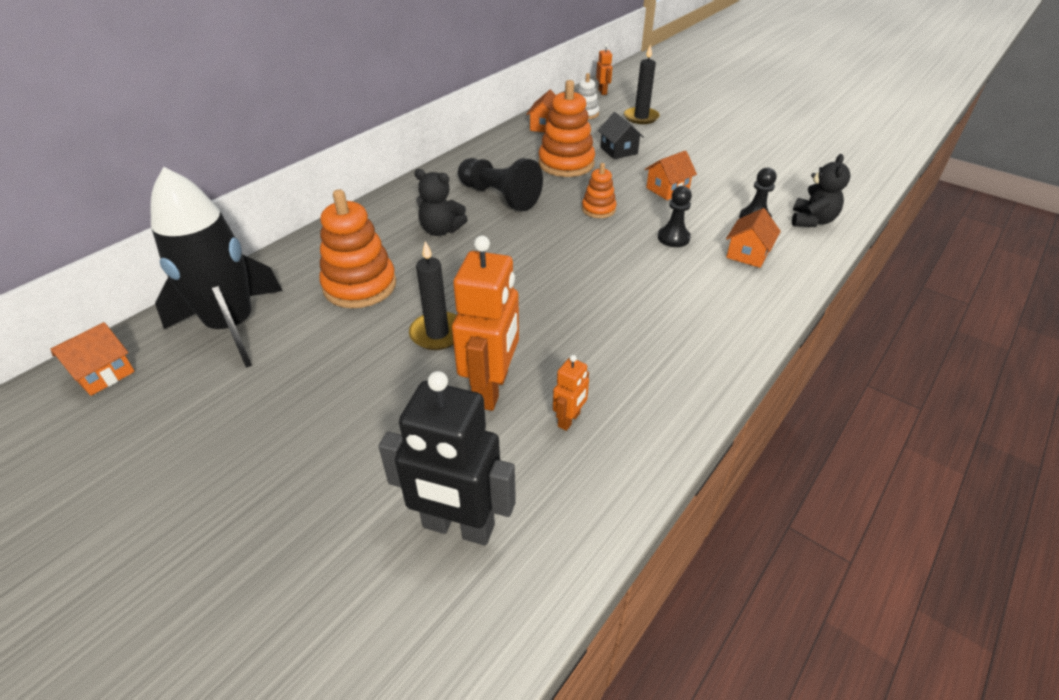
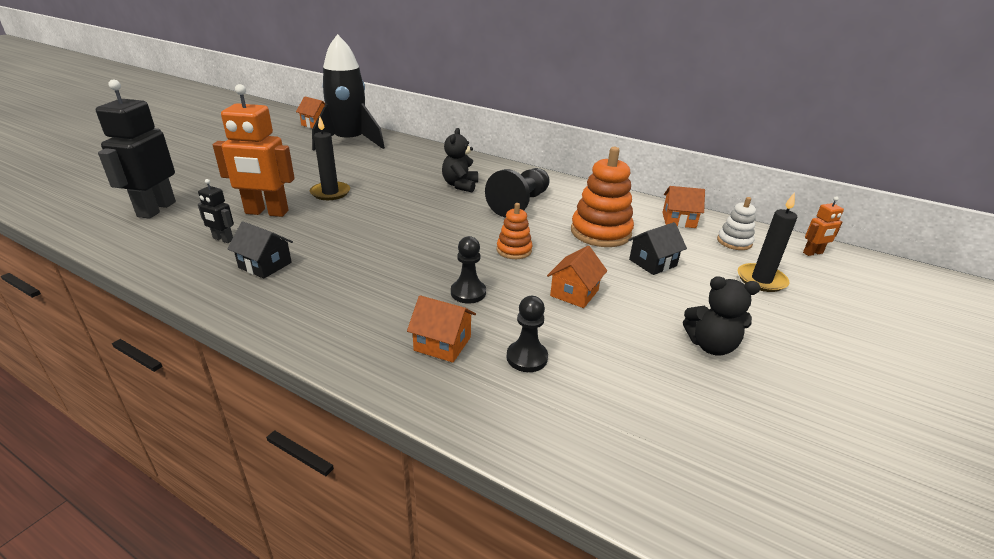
camera: 80 degrees right, 10 degrees down
(360, 286) = (387, 167): orange stacking toy -> none
(569, 420) = (223, 239): orange robot -> black robot
(633, 370) = (265, 265): none -> black house
(667, 189) = (574, 293): orange house -> orange house turned 75 degrees clockwise
(812, 221) = (537, 416): black teddy bear -> black teddy bear (711, 345)

